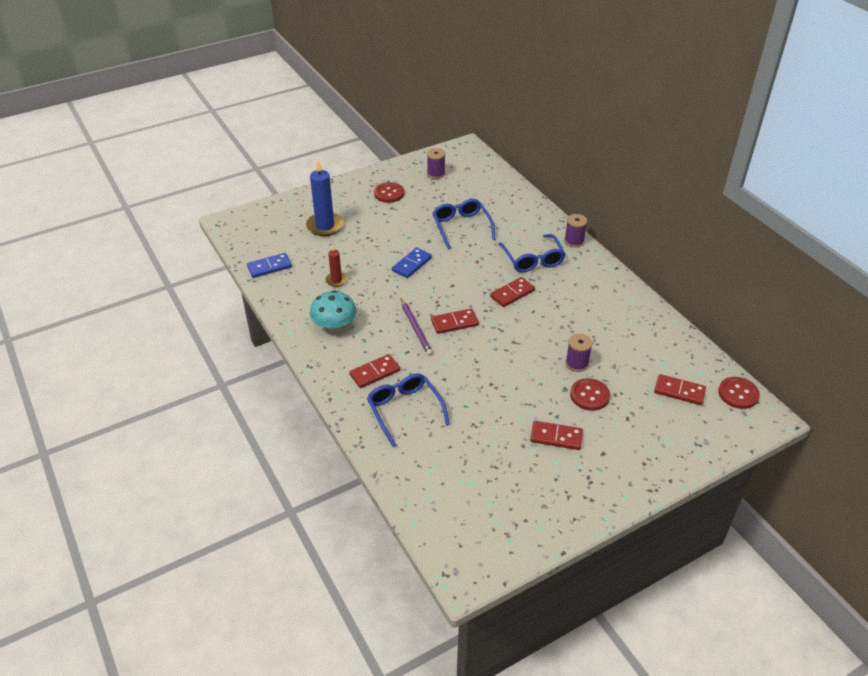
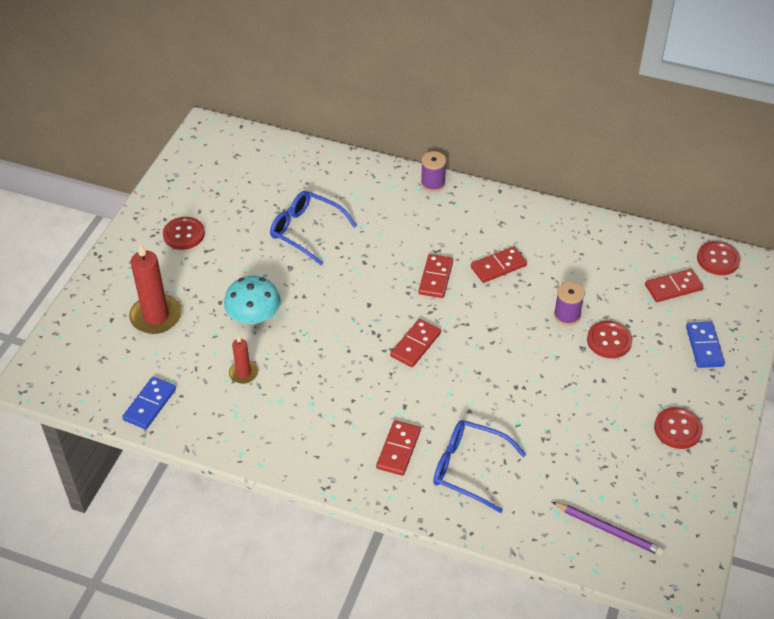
camera: 40 degrees left, 5 degrees up
(325, 226) = (156, 316): blue candle -> red candle
(334, 325) = (300, 426): turquoise mushroom -> turquoise mushroom (254, 316)
(412, 264) = (303, 305): blue domino -> blue domino (704, 346)
(416, 328) = (385, 375): purple pencil -> purple pencil (608, 530)
(436, 174) = (209, 181): purple spool -> none
(532, 259) = (415, 227): blue glasses -> none
(556, 437) = (623, 401): red domino -> red domino (498, 266)
(576, 478) = (677, 429): none -> red button

